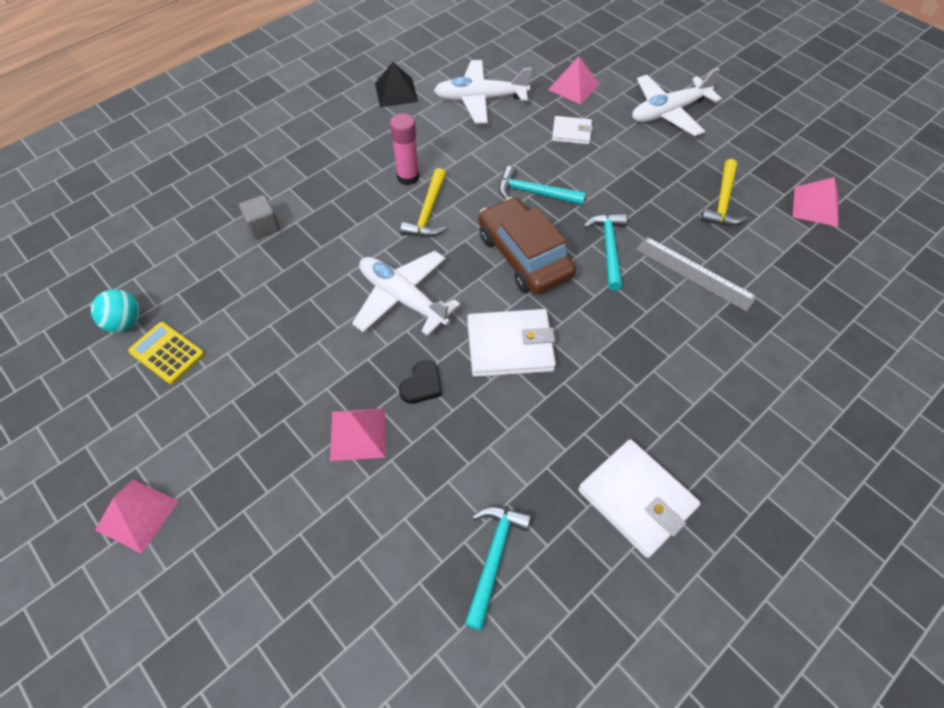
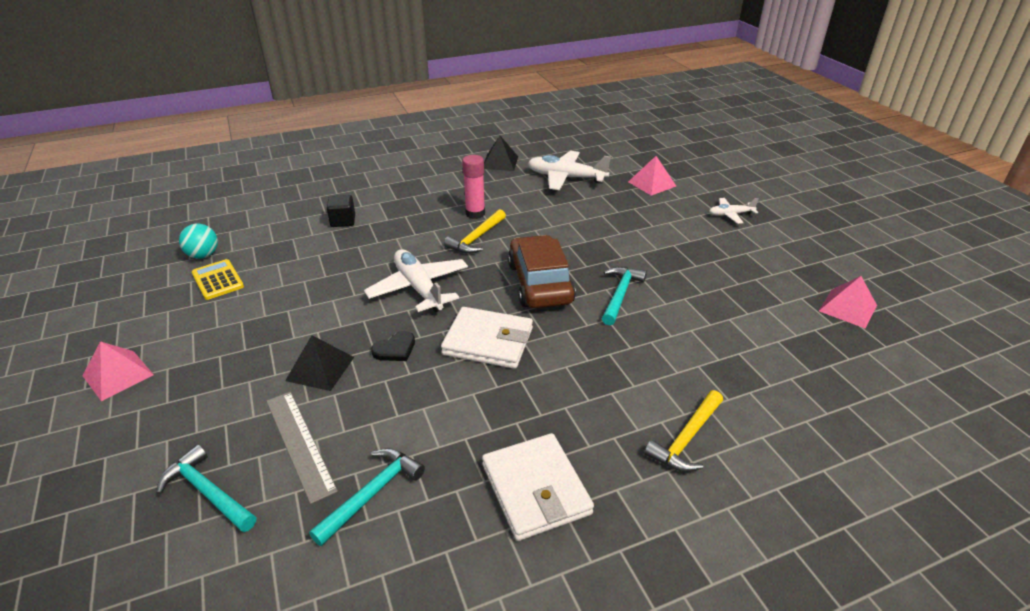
camera: 20 degrees right, 20 degrees down
(263, 227) = (343, 221): grey cube -> black cube
(358, 434) = (320, 368): pink pyramid -> black pyramid
(534, 193) = (575, 244): turquoise hammer -> turquoise hammer (208, 492)
(571, 132) = (632, 212): white wallet -> none
(668, 112) = (730, 214): white plane -> white plane, size x0.54
(694, 273) = (693, 330): grey ruler -> grey ruler (300, 443)
(722, 201) = (750, 285): yellow hammer -> yellow hammer (686, 439)

